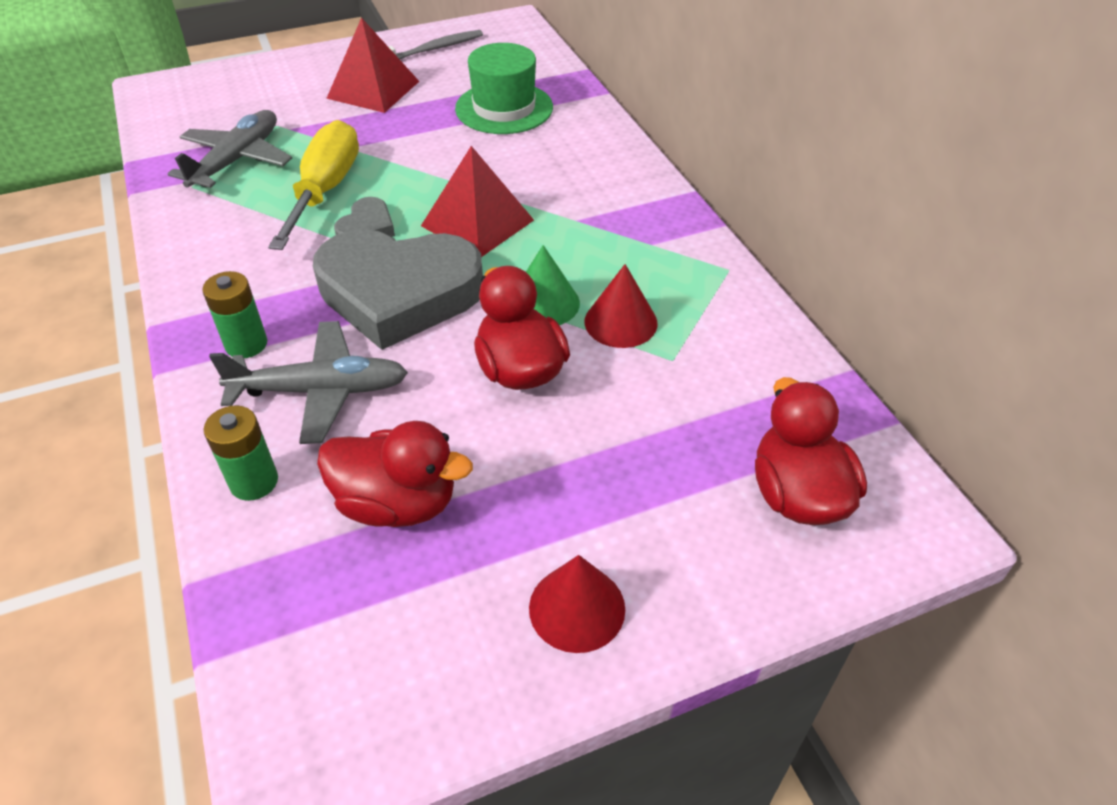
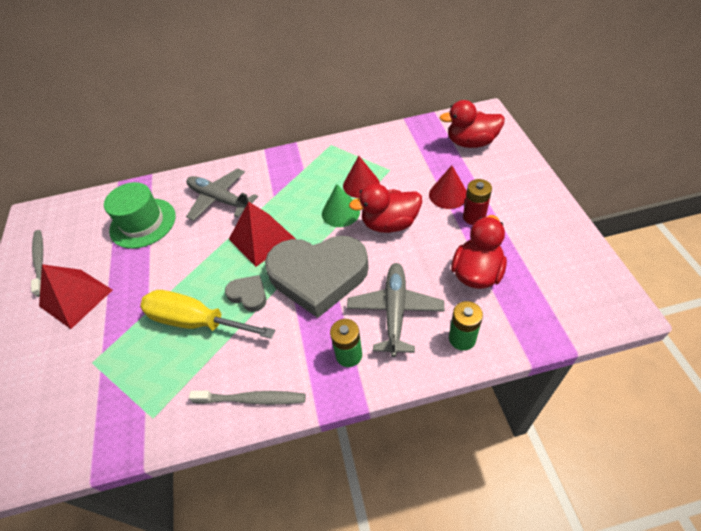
camera: 75 degrees left, 5 degrees up
(196, 260) = (252, 399): none -> grey toothbrush
(236, 160) = (131, 386): grey plane -> grey plane (220, 200)
(399, 294) = (318, 276): grey heart -> grey heart turned 75 degrees clockwise
(549, 499) = (474, 217): none -> red battery
(577, 608) = (531, 211): red cone -> red cone (448, 195)

